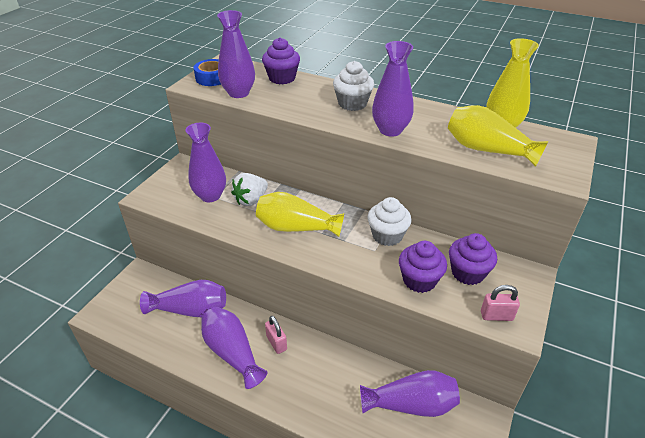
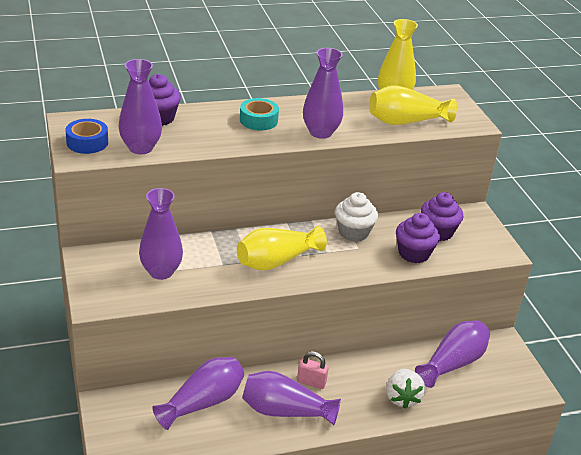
camera: 45 degrees left, 5 degrees down
(251, 200) = (205, 257): white strawberry -> white strawberry (402, 398)
(352, 104) = (258, 120): white cupcake -> turquoise tape
(496, 316) = (485, 251): pink padlock -> none

